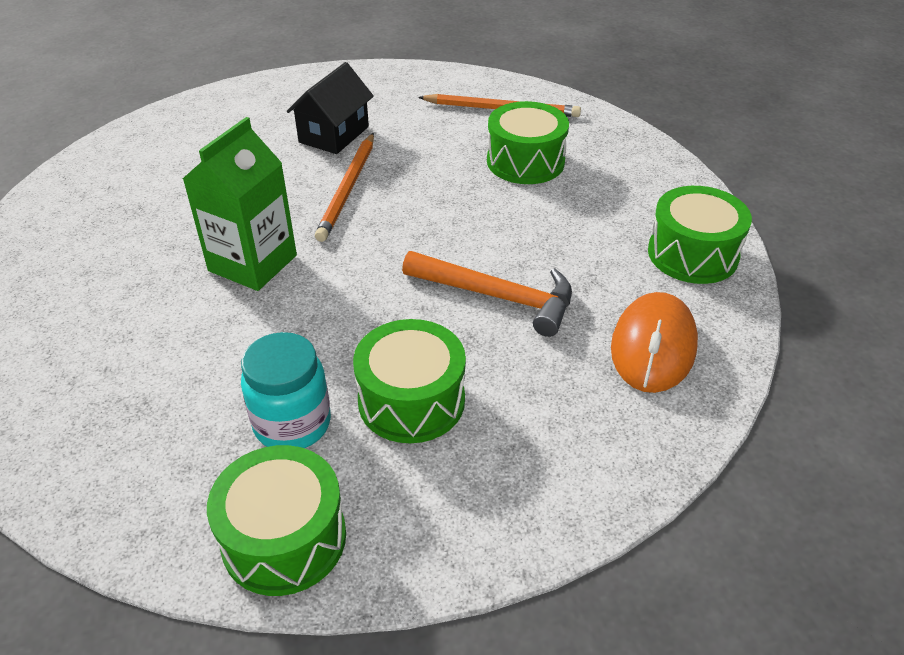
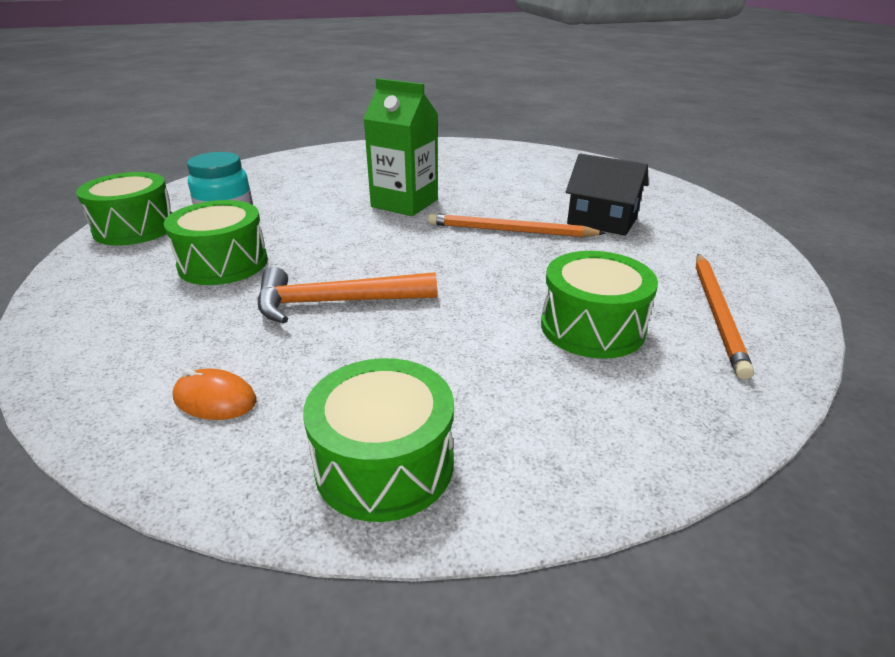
camera: 90 degrees right, 10 degrees down
(498, 296) = (335, 302): orange hammer -> orange hammer turned 60 degrees clockwise
(653, 347) = (215, 399): orange mouse -> orange mouse, size x0.56

